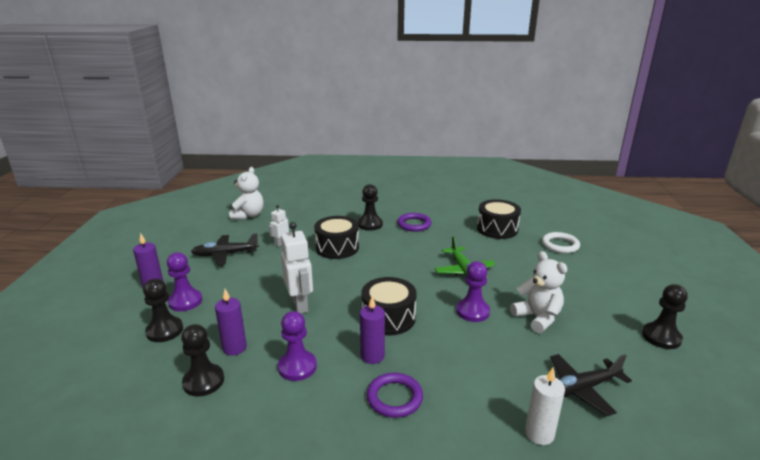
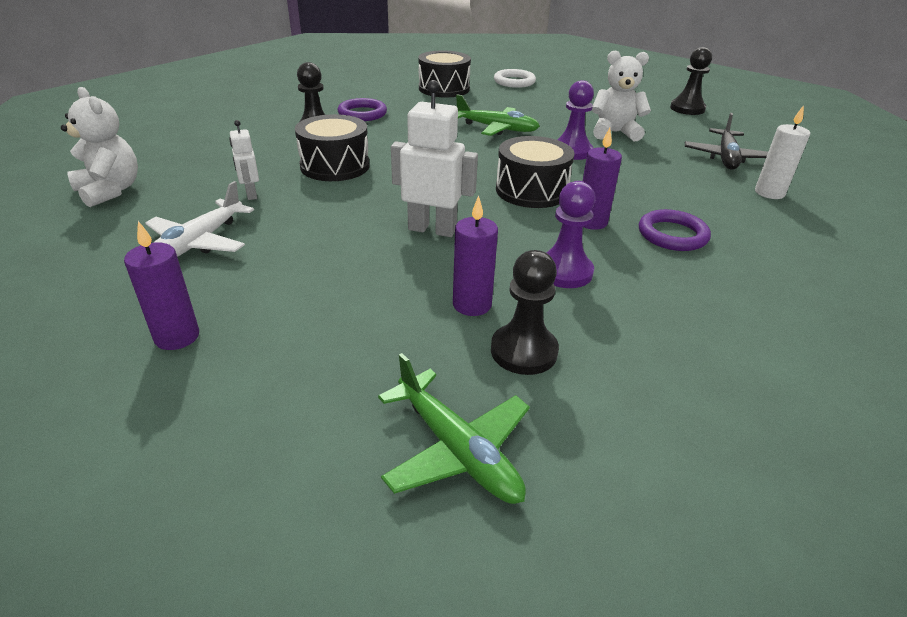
camera: 55 degrees left, 10 degrees up
(115, 389) = (456, 449): none -> green plane
(164, 330) = (344, 357): black pawn -> none
(185, 301) = (284, 315): purple pawn -> none
(225, 254) = (199, 243): black plane -> white plane

